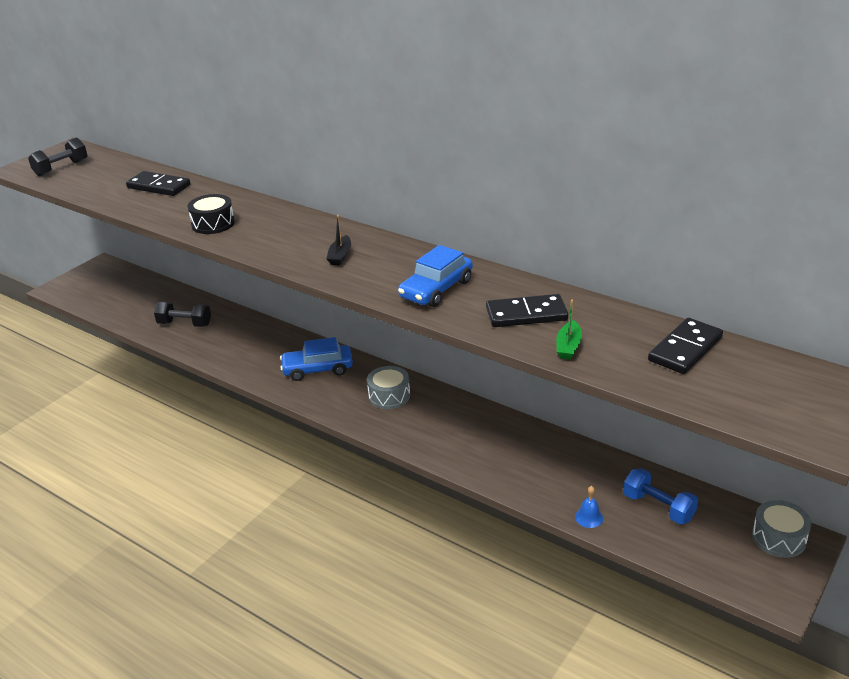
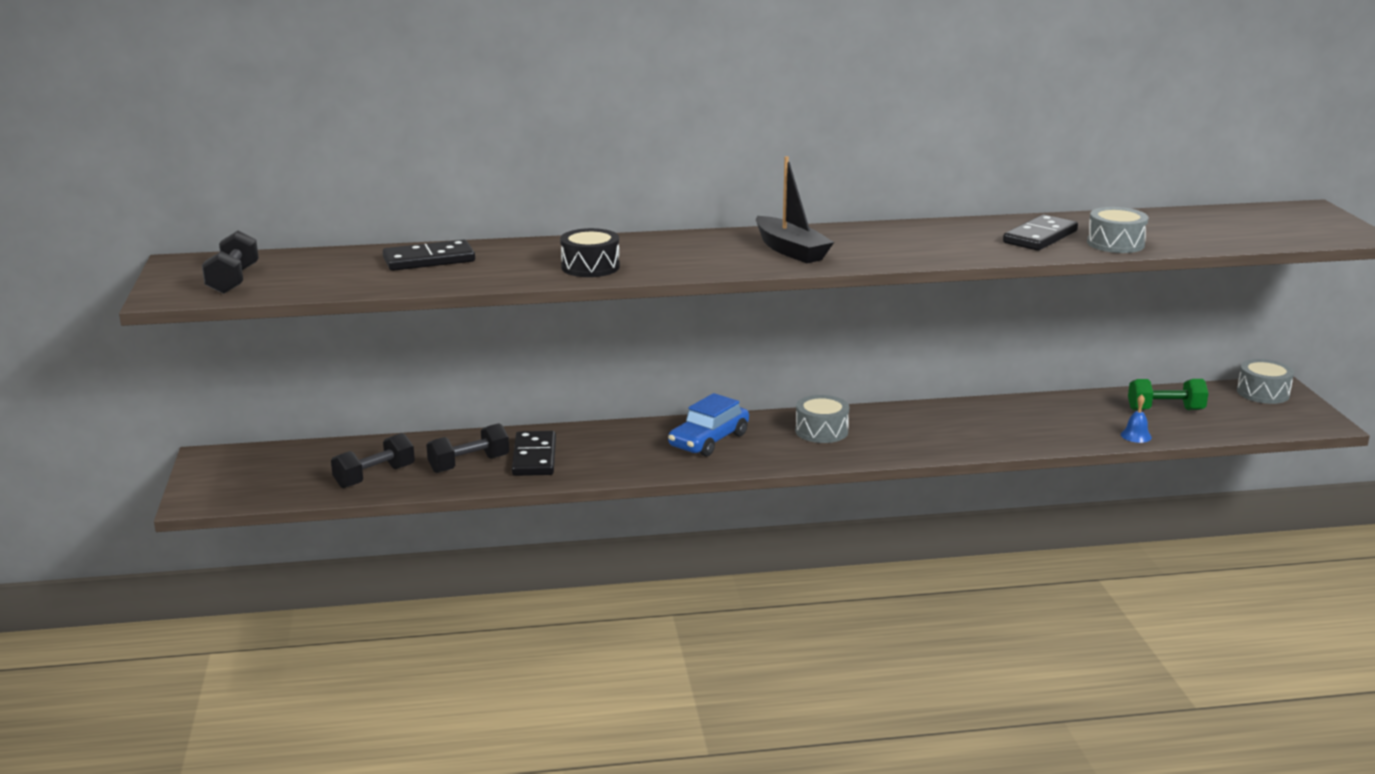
camera: 45 degrees left, 10 degrees down
(136, 311) = (374, 477): none -> black dumbbell
(340, 256) = (790, 250): black boat -> black boat, size x1.76
(436, 289) = (934, 245): blue car -> none
(568, 346) = (1115, 243): green boat -> grey drum
(658, 507) = (1165, 410): blue dumbbell -> green dumbbell
(685, 349) = (1186, 221): black domino -> black domino (534, 457)

